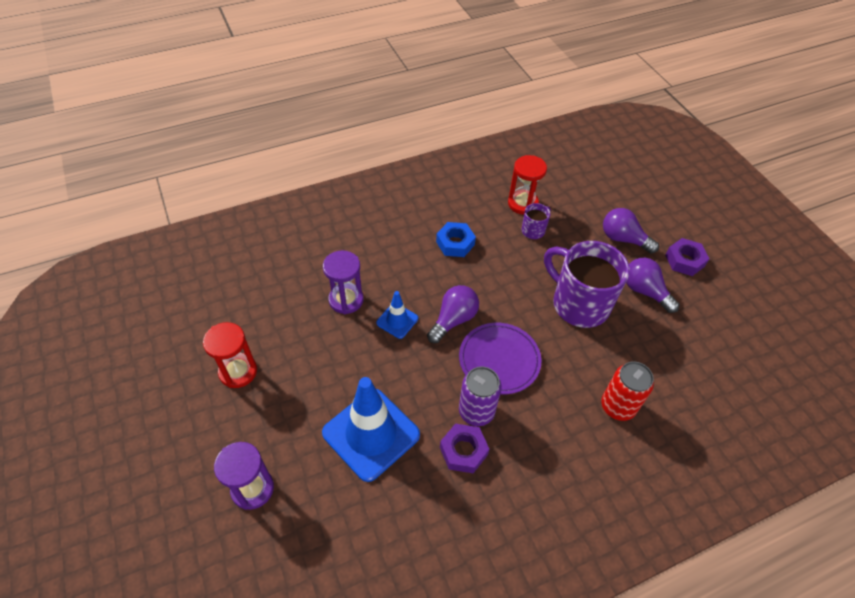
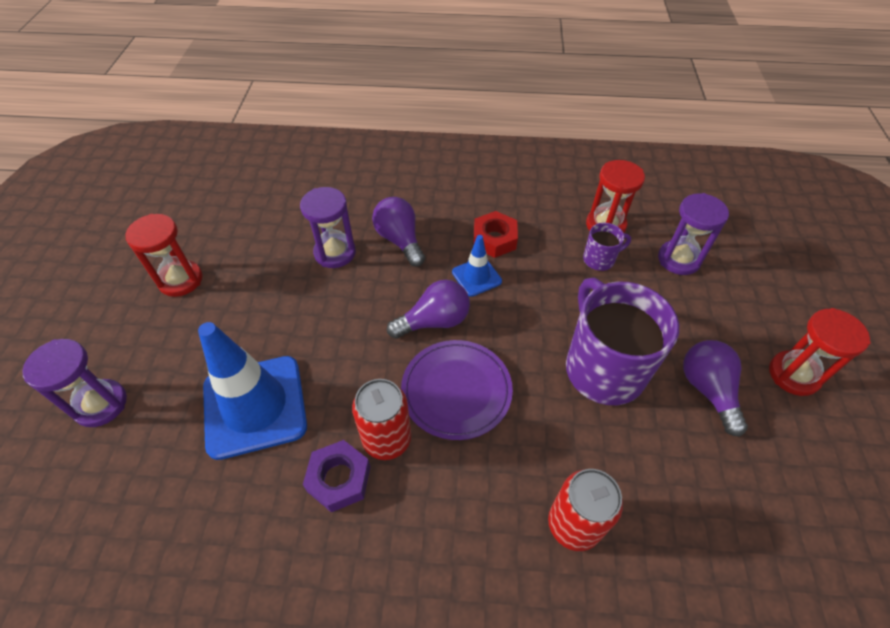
camera: 30 degrees right, 0 degrees up
(397, 321) = (371, 296): blue traffic cone -> blue traffic cone (476, 277)
(455, 243) = (494, 239): blue nut -> red nut
(476, 411) = (387, 439): purple can -> red can
(582, 211) = (678, 259): none -> purple hourglass
(623, 239) = (716, 313): purple light bulb -> purple light bulb (400, 240)
(684, 261) = (793, 375): purple nut -> red hourglass

